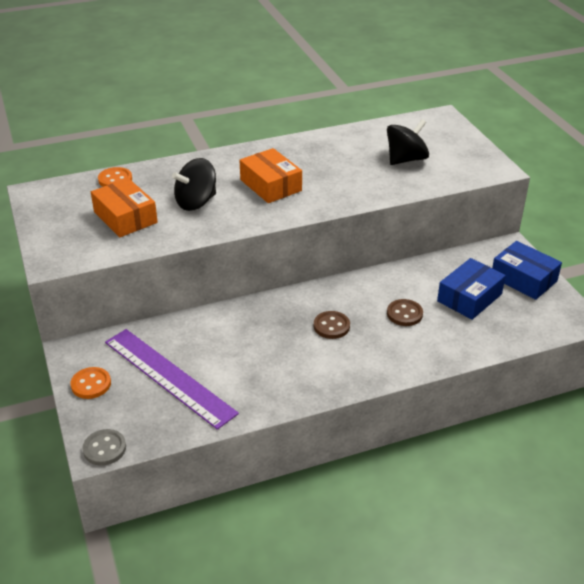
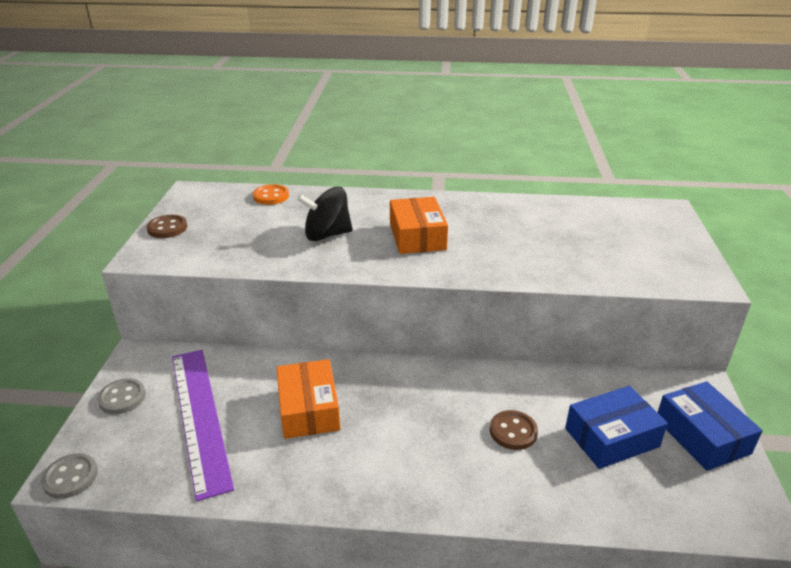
camera: 25 degrees right, 5 degrees down
(91, 384) = (122, 398): orange button -> grey button
(125, 217) = (247, 232): orange box -> orange box (308, 409)
(331, 326) = (414, 417): brown button -> brown button (167, 228)
(406, 159) = (593, 245): black spinning top -> none

